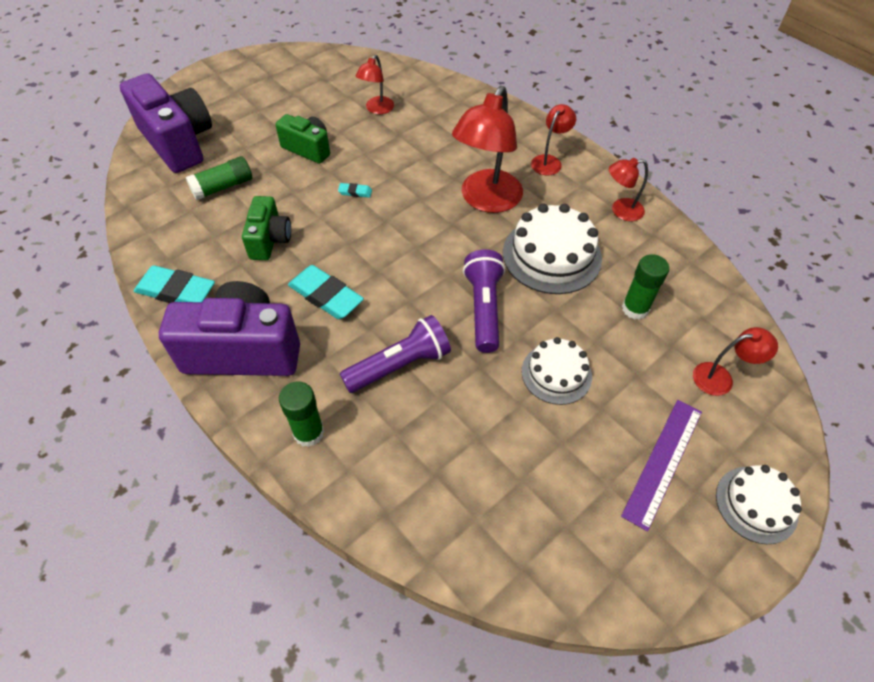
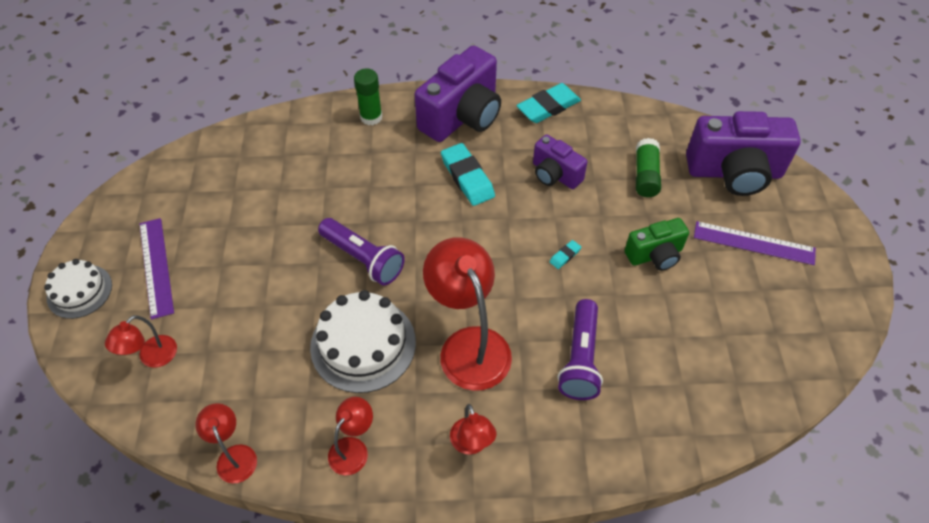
camera: 130 degrees right, 0 degrees up
(250, 109) = (754, 243): none -> purple ruler
(270, 240) = (555, 175): green camera -> purple camera
(326, 296) = (467, 177): turquoise eraser -> turquoise eraser turned 75 degrees clockwise
(377, 109) = (680, 346): red lamp -> red lamp (234, 456)
(400, 365) = (369, 183): purple flashlight -> purple flashlight (580, 359)
(556, 373) = (270, 260): white cake -> none
(635, 309) = (257, 357): green glue stick -> none

